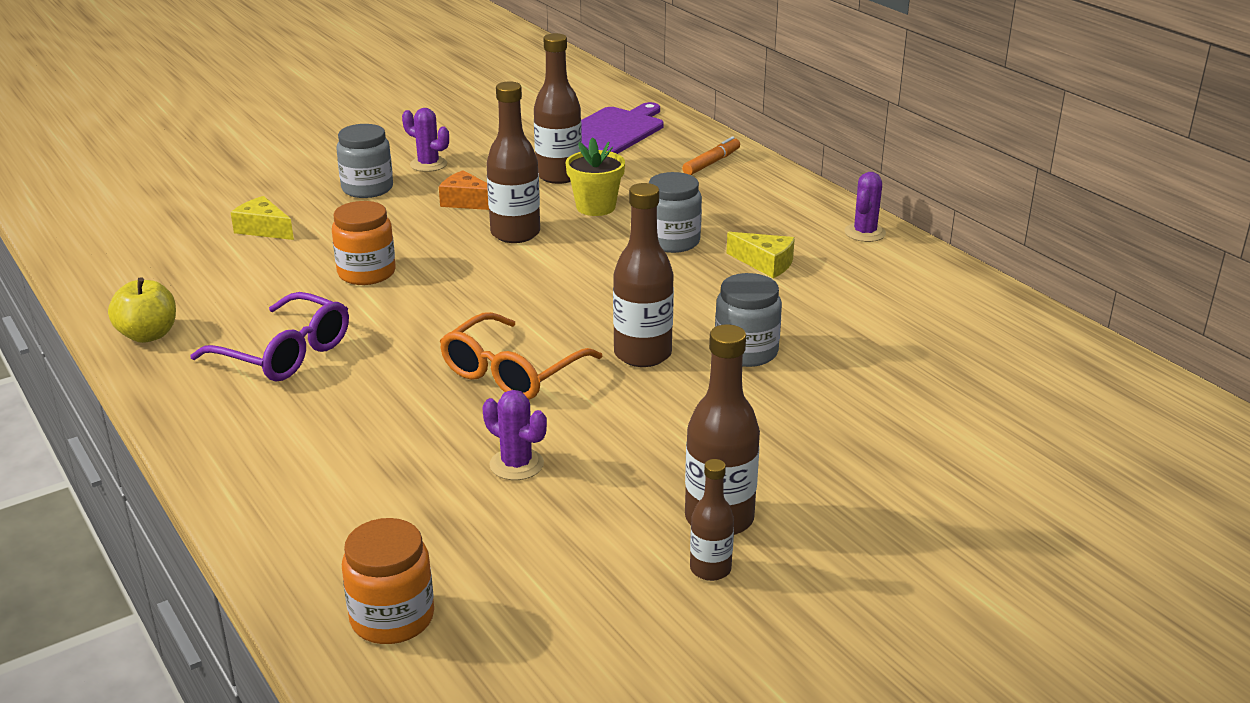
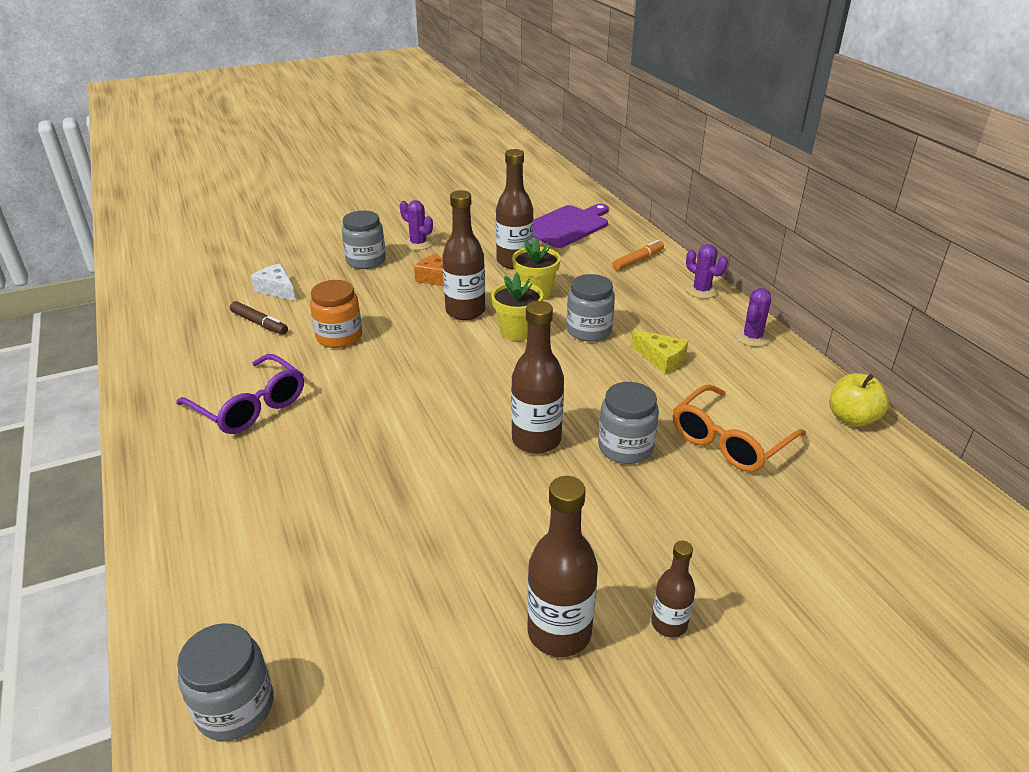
camera: 10 degrees right, 5 degrees up
(148, 335) = (155, 377): yellow apple -> yellow apple (852, 418)
(257, 267) = (259, 323): none -> brown marker
(263, 229) = (277, 289): yellow cheese -> white cheese
(392, 618) = (235, 707): orange jar -> grey jar
(512, 372) = (423, 446): orange glasses -> orange glasses (729, 440)
(516, 464) = (397, 544): purple cactus -> purple cactus (701, 290)
(586, 249) = (517, 331): none -> yellow flower pot
(710, 569) = (537, 693): brown bottle -> brown bottle (669, 624)

